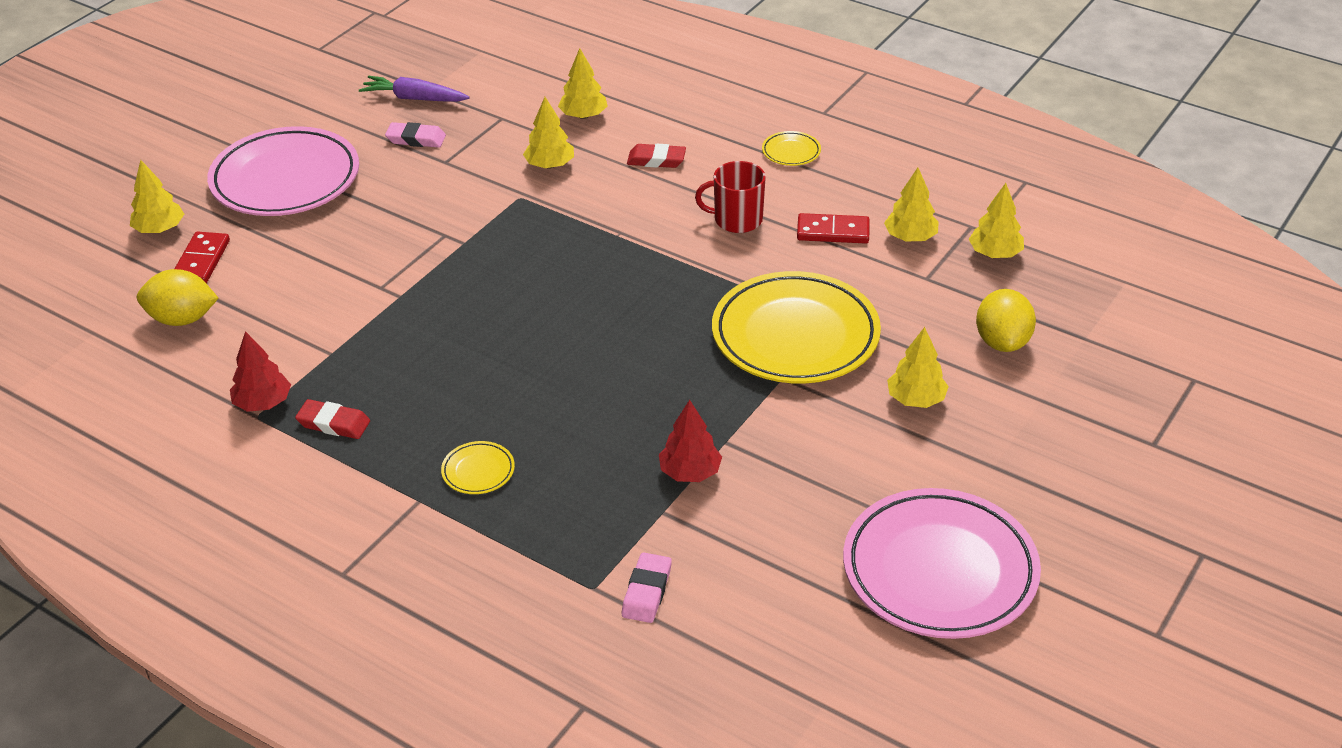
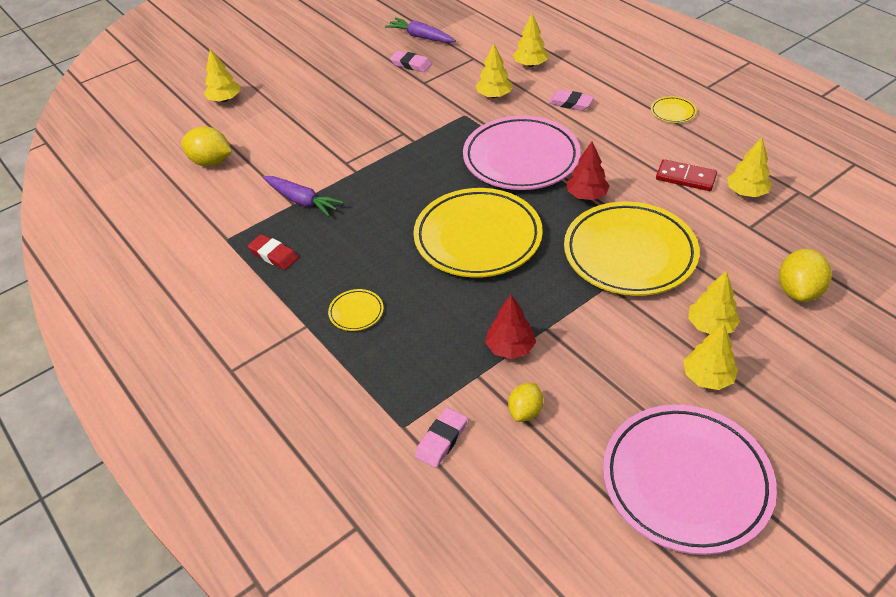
camera: 20 degrees right, 5 degrees up
(202, 261) = (240, 125): red domino -> none
(263, 403) = (234, 231): red tree -> red tree (586, 195)
(285, 179) = (316, 79): pink plate -> pink plate (521, 158)
(341, 348) = (302, 201): none -> purple carrot
(599, 351) = (478, 238): none -> yellow plate
(656, 160) = (570, 103): red eraser -> pink eraser
(734, 539) = (525, 411): none -> yellow lemon
(737, 220) = (614, 156): red mug -> none
(994, 254) = (812, 217): yellow tree -> yellow tree (707, 377)

